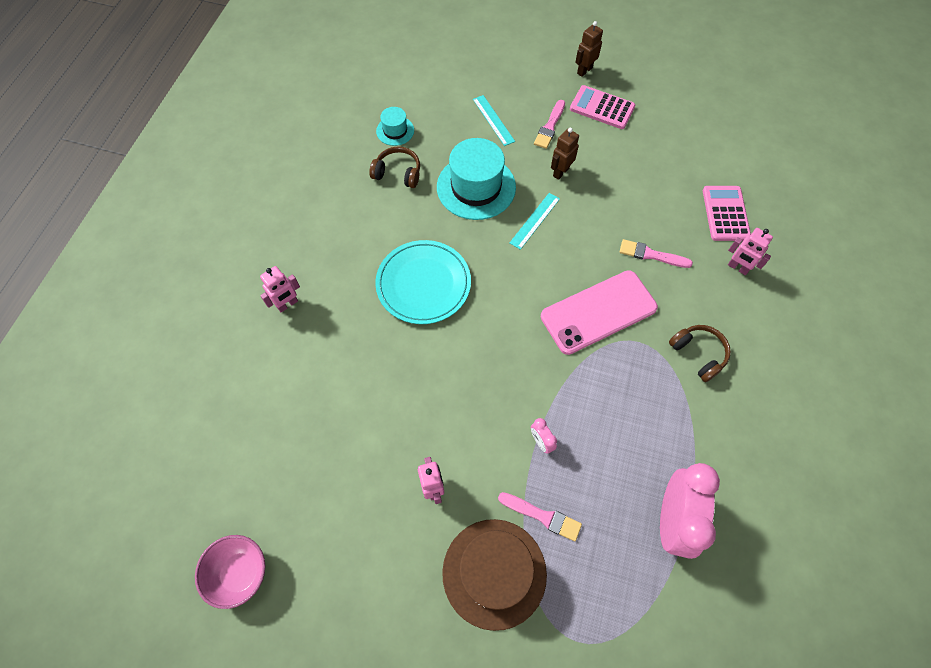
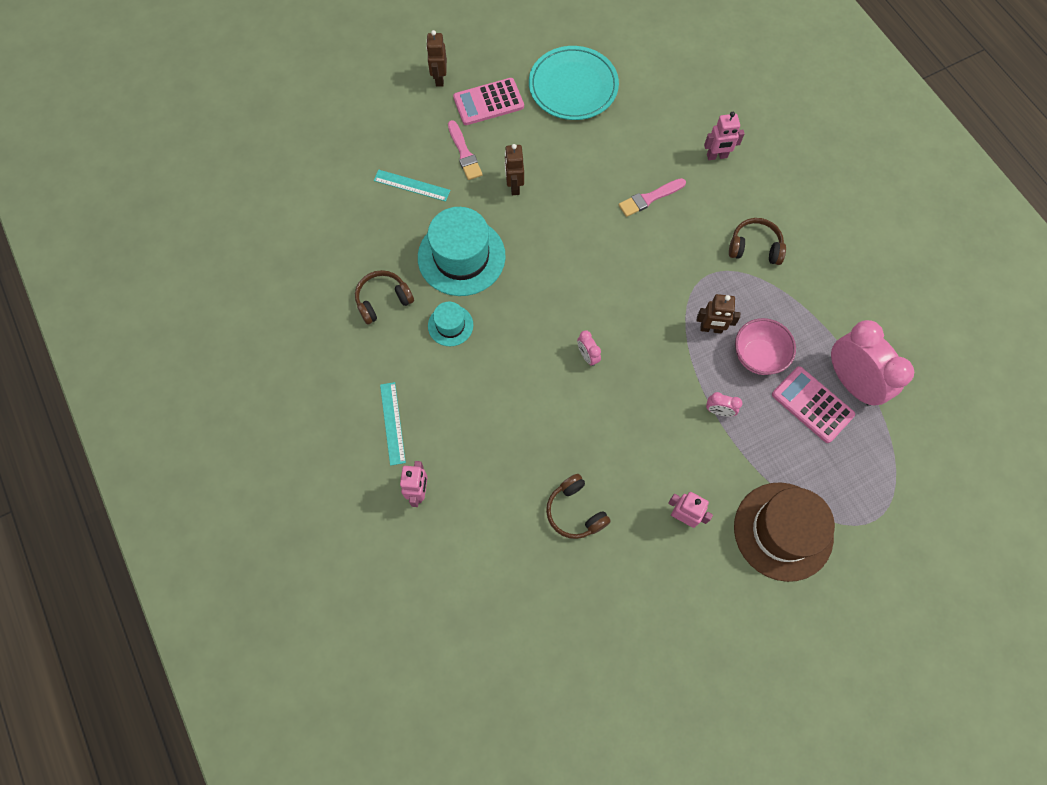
camera: 45 degrees left, 5 degrees up
(240, 573) = (619, 715): pink bowl -> pink bowl (758, 356)
(365, 411) = (575, 511): none -> brown headphones
(395, 131) = (337, 265): turquoise hat -> turquoise hat (450, 325)
(423, 284) = (508, 374): turquoise plate -> turquoise plate (573, 86)
(488, 319) = (587, 356): none -> pink clock
(535, 220) = (537, 245): turquoise ruler -> turquoise ruler (392, 423)
(542, 516) = (773, 462): pink brush -> none
(598, 312) = (658, 277): pink phone -> none
(599, 380) = (711, 329): none -> brown robot
(725, 213) = (667, 119): pink calculator -> pink calculator (812, 405)

